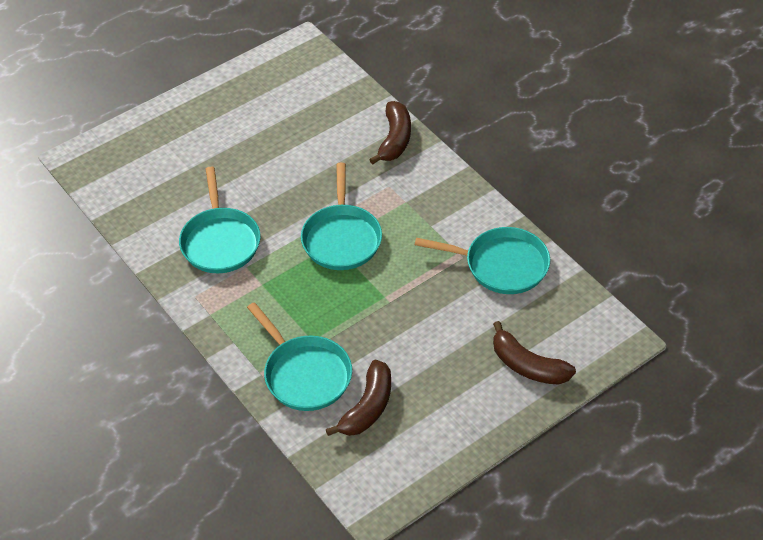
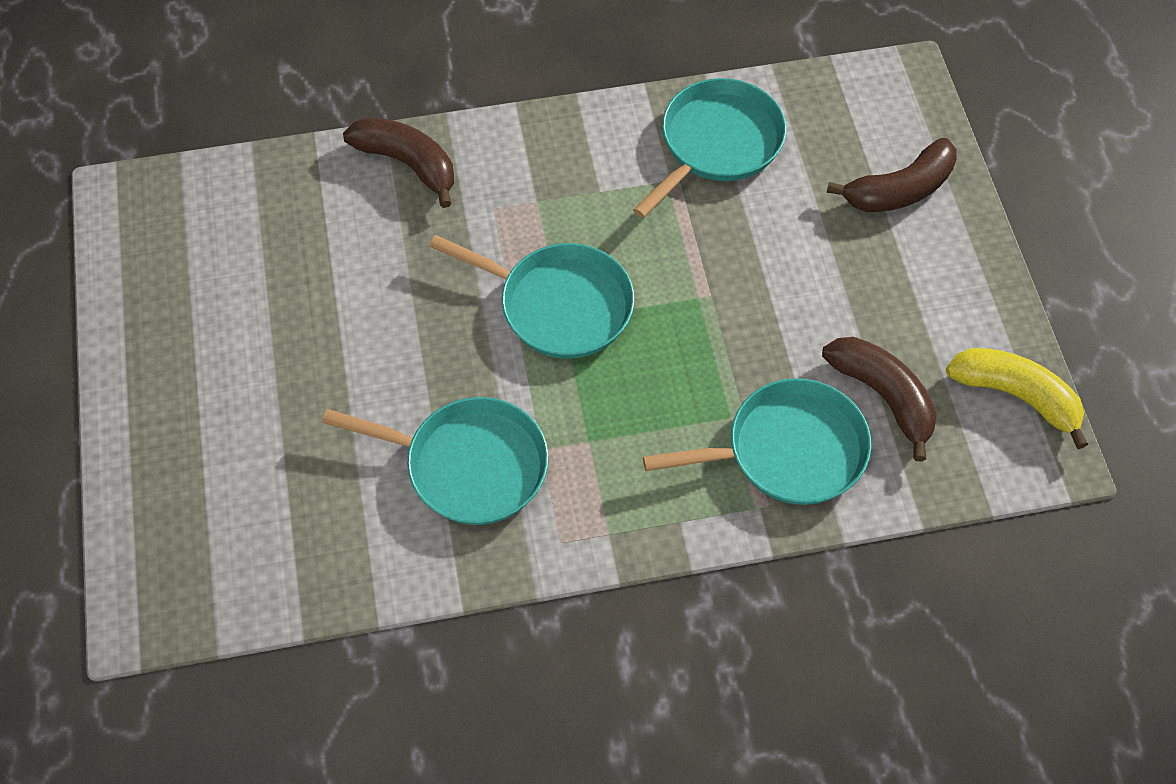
camera: 65 degrees left, 10 degrees up
(407, 475) = (1016, 396): none -> yellow banana

